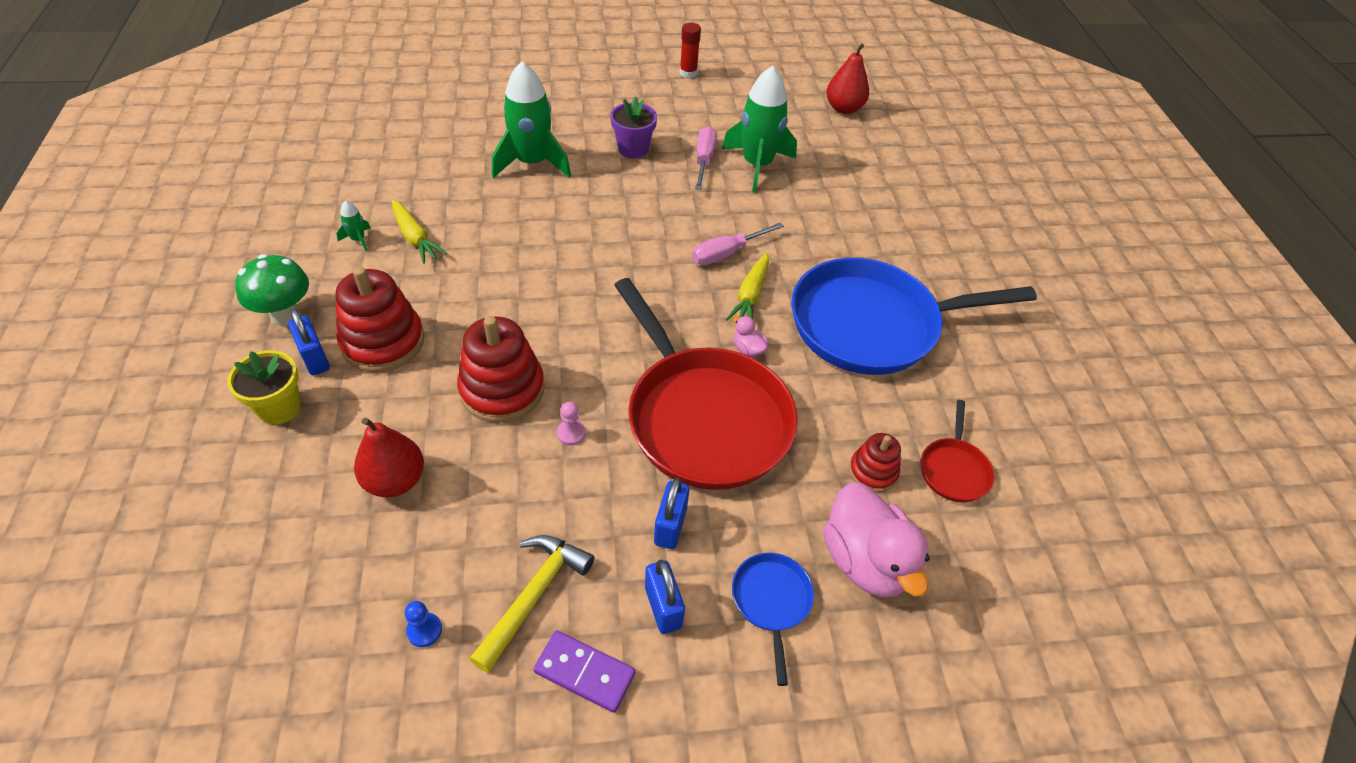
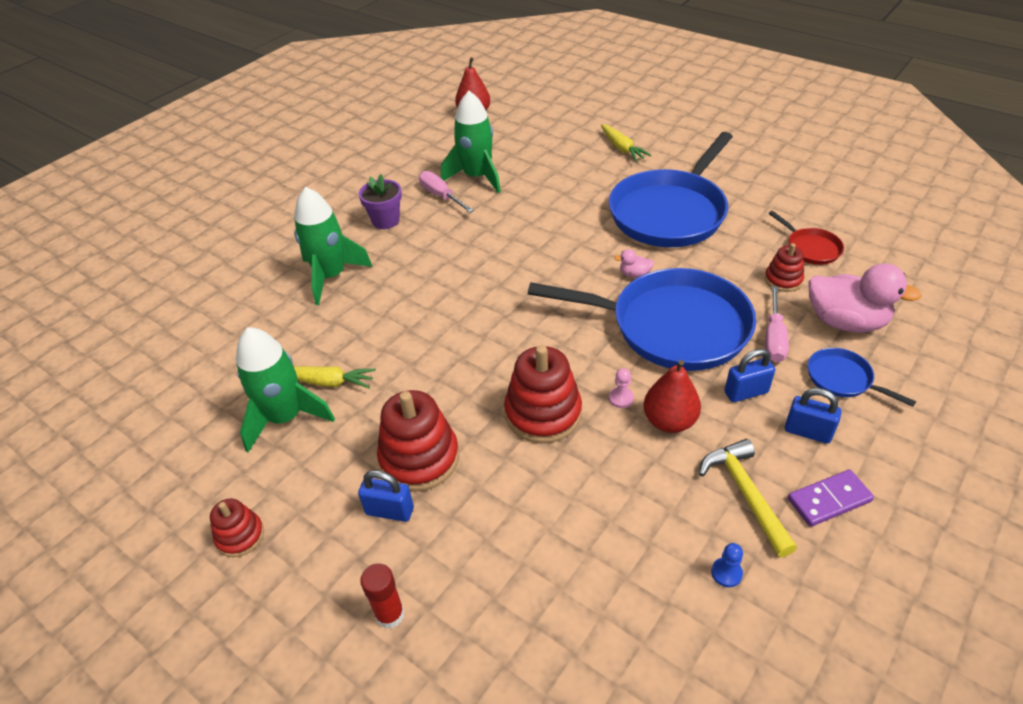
camera: 40 degrees left, 5 degrees down
(227, 292) = (240, 536): none -> red stacking toy
(279, 407) = (419, 561): yellow flower pot -> none
(285, 315) = (317, 507): green mushroom -> none
(358, 239) = (285, 417): green rocket -> green rocket, size x2.46
(395, 480) = (570, 521): red pear -> red pear (669, 421)
(670, 526) = (746, 392): blue padlock -> blue padlock turned 75 degrees counterclockwise
(688, 73) = (345, 154): red glue stick -> red glue stick (390, 614)
(704, 418) = (671, 326): red pan -> blue pan
(726, 253) = (540, 235): pink screwdriver -> pink screwdriver (774, 338)
(750, 296) = (589, 247): yellow carrot -> yellow carrot (622, 148)

